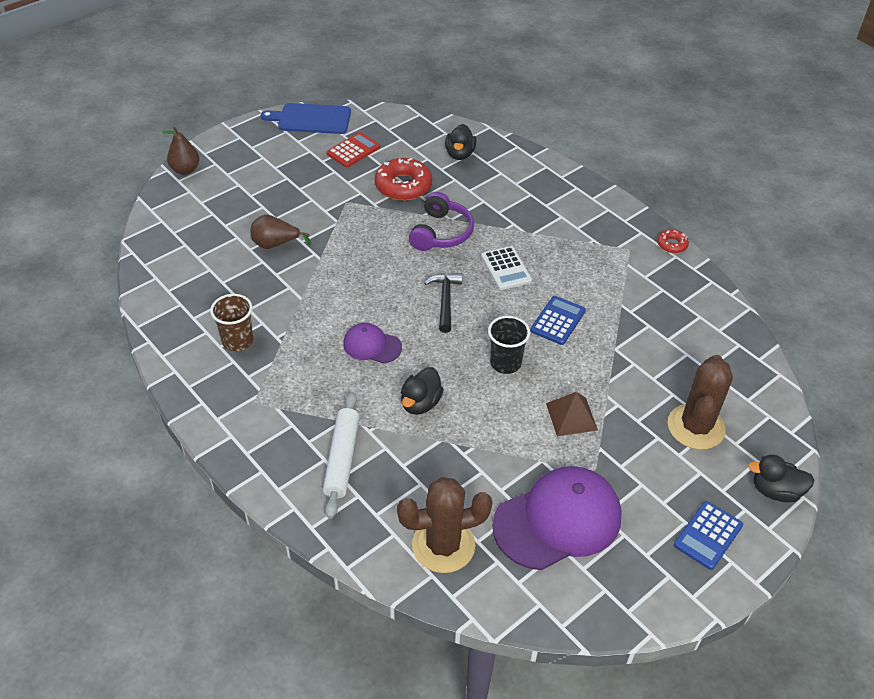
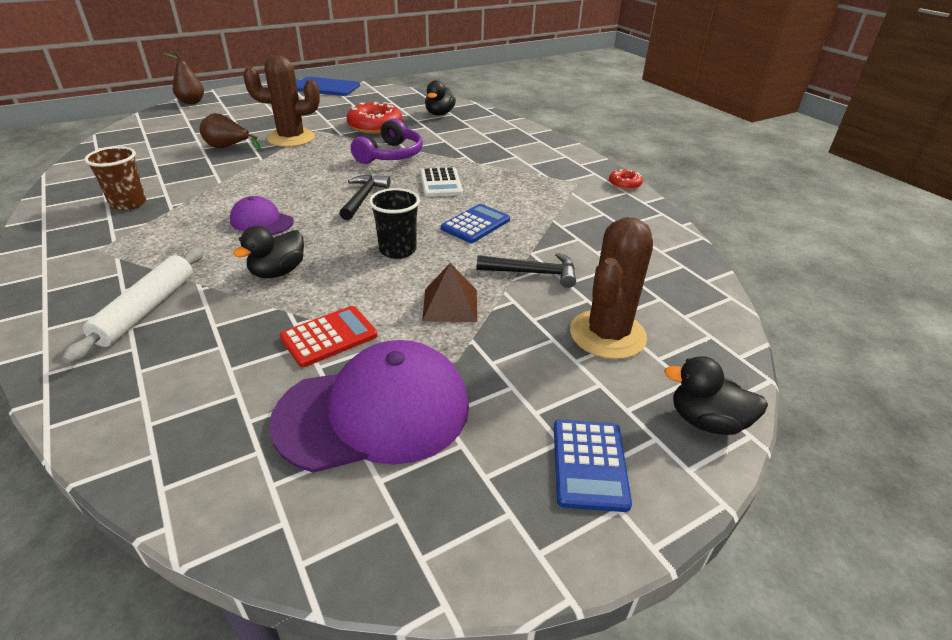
camera: 10 degrees right, 10 degrees down
(353, 150) = (345, 104): red calculator -> red calculator (329, 336)
(443, 545) = (197, 419): brown cactus -> brown cactus (291, 138)
(623, 372) = (533, 273): none -> black hammer
(708, 535) = (589, 464): blue calculator -> blue calculator turned 45 degrees counterclockwise

